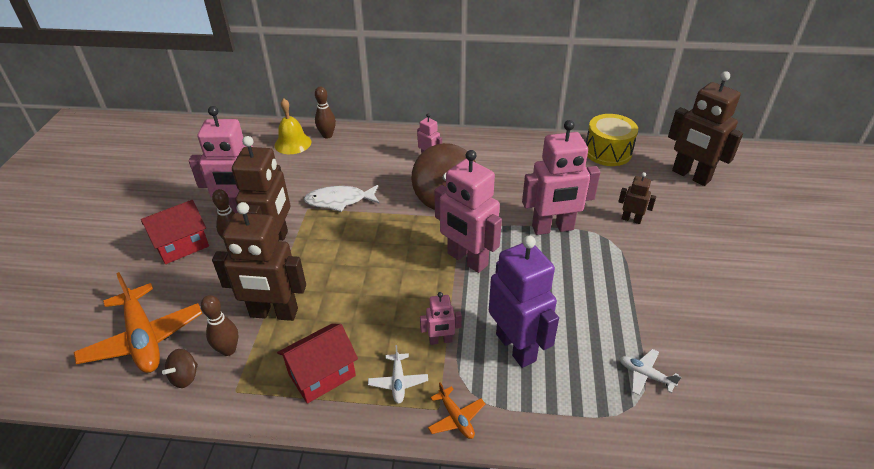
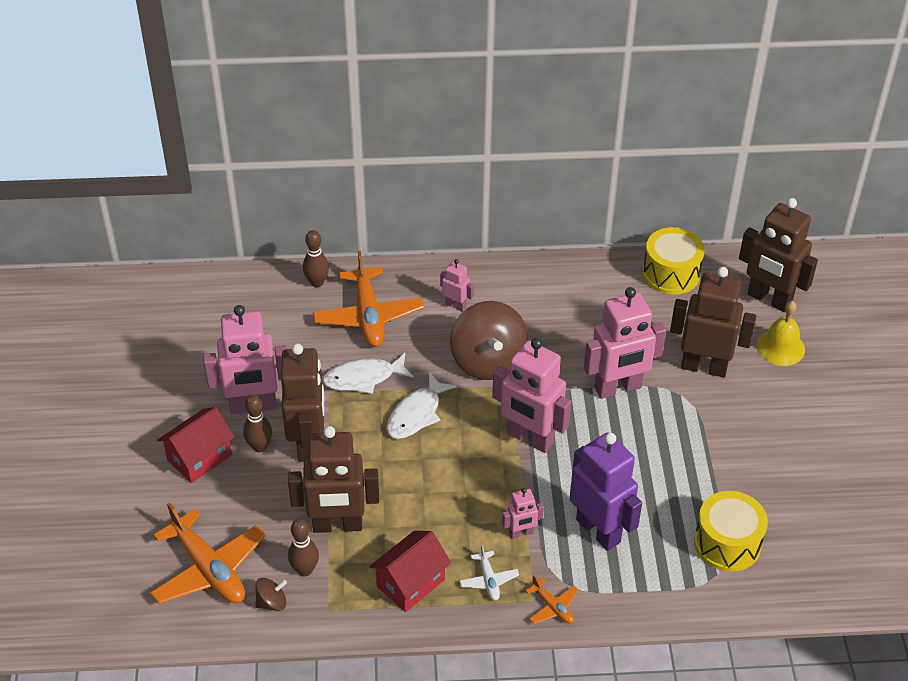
camera: 10 degrees left, 5 degrees up
(185, 377) = (272, 602): brown spinning top -> brown spinning top turned 135 degrees counterclockwise
(293, 143) = (276, 299): yellow bell -> yellow bell (780, 347)
(358, 159) = (368, 316): none -> orange plane
(374, 231) = (416, 414): none -> white fish
(631, 219) = (704, 367): brown robot -> brown robot, size x2.10
(645, 375) = (727, 543): white plane -> yellow drum

